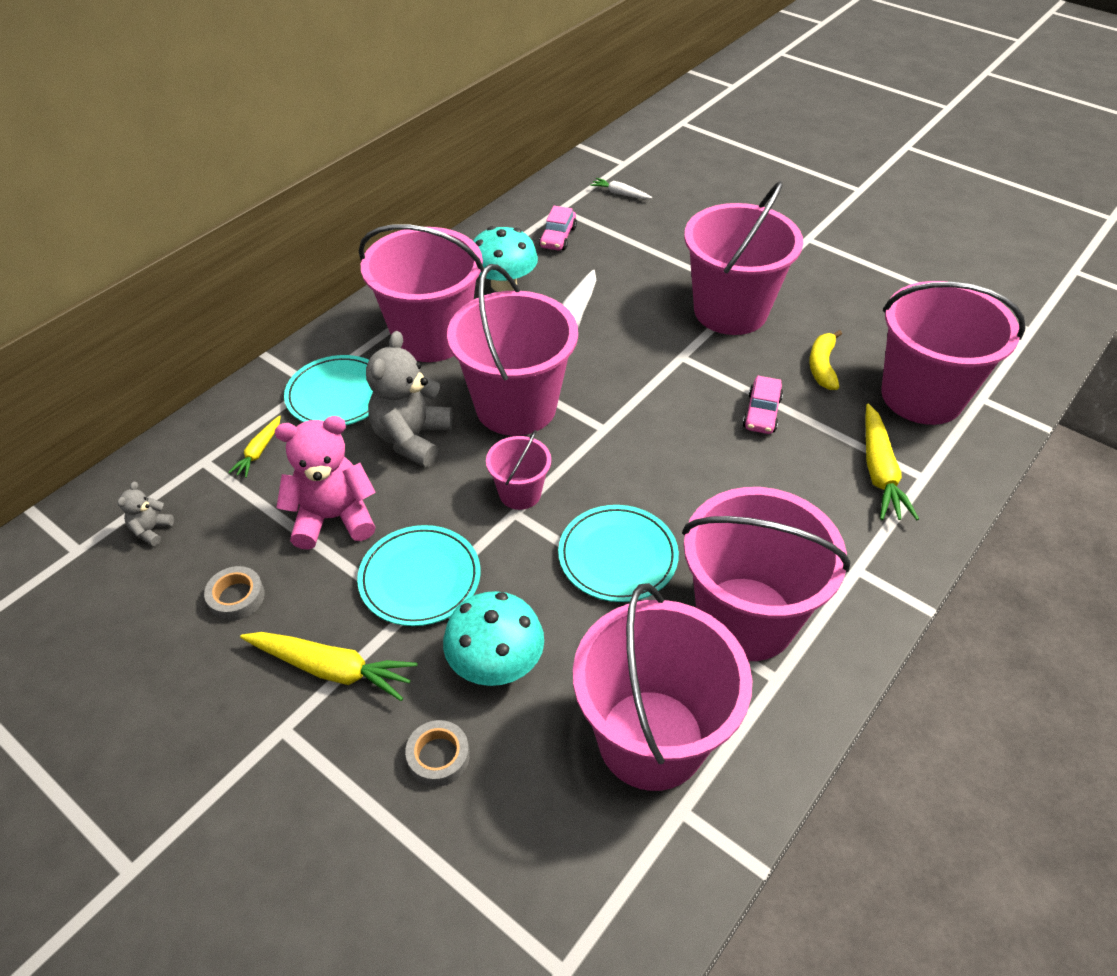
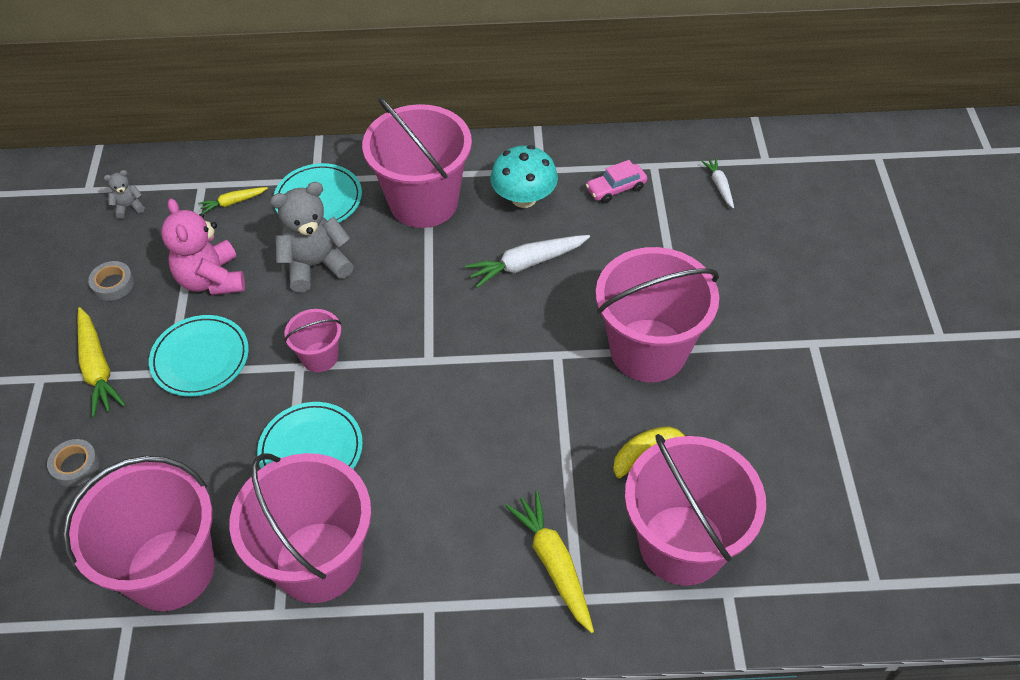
camera: 50 degrees right, 5 degrees up
(333, 518) = (211, 280): pink teddy bear -> pink teddy bear turned 150 degrees counterclockwise
(495, 663) = (165, 445): turquoise mushroom -> none
(516, 406) = (401, 296): pink bucket -> none
(761, 413) = (544, 445): pink car -> none
(879, 472) = (553, 563): yellow carrot -> yellow carrot turned 105 degrees clockwise

